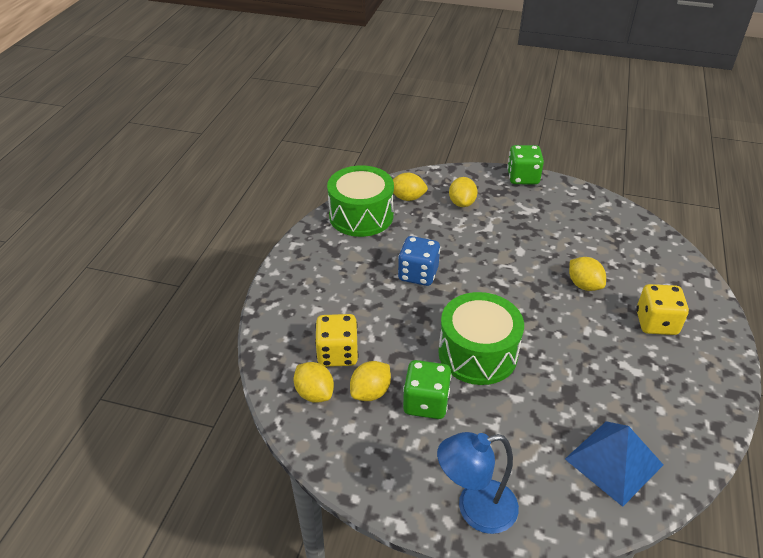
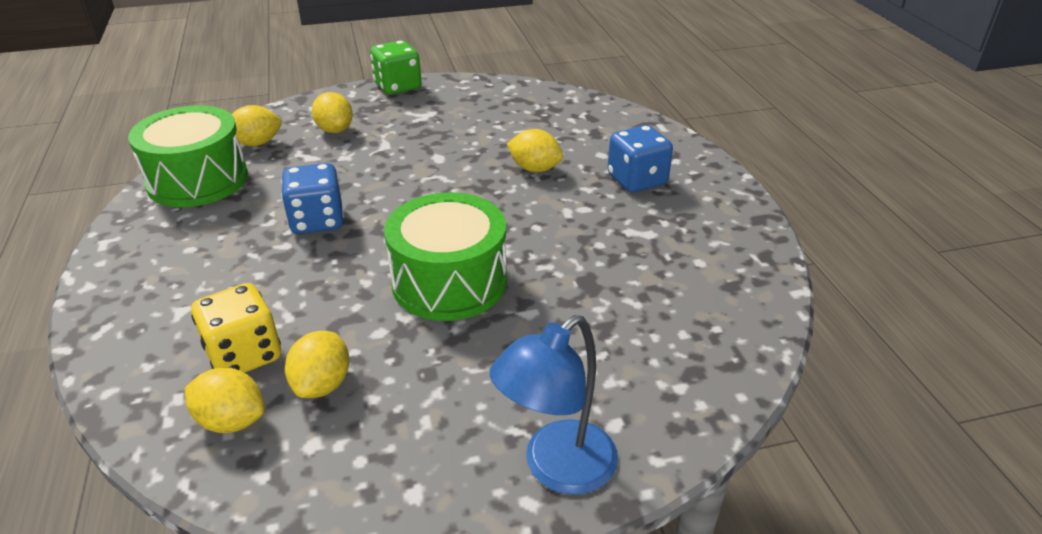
camera: 30 degrees left, 5 degrees down
(426, 403) = (412, 365): green dice -> none
(614, 461) = (687, 336): blue pyramid -> none
(656, 323) = (637, 180): yellow dice -> blue dice

